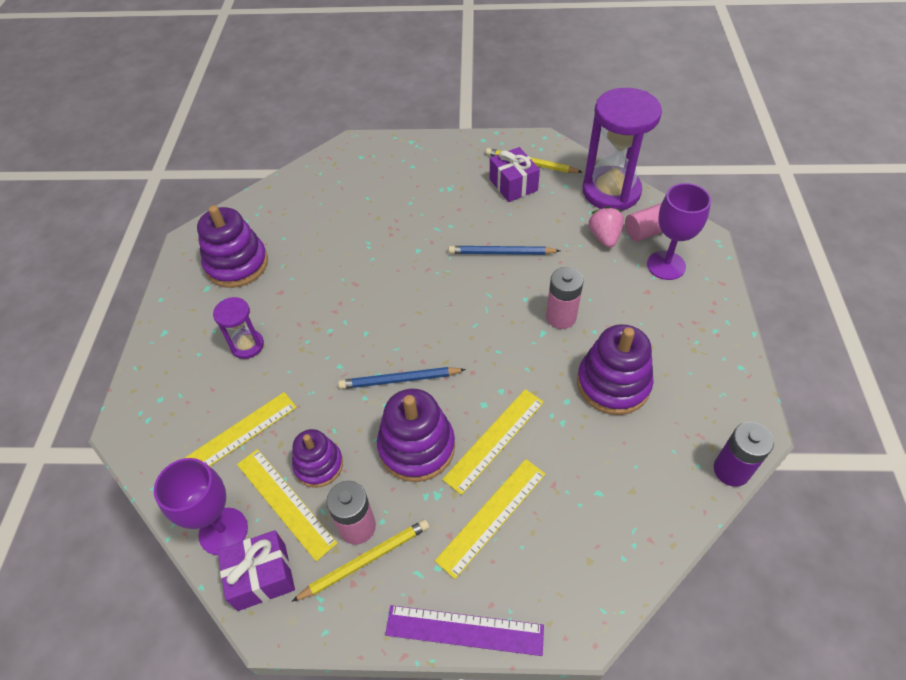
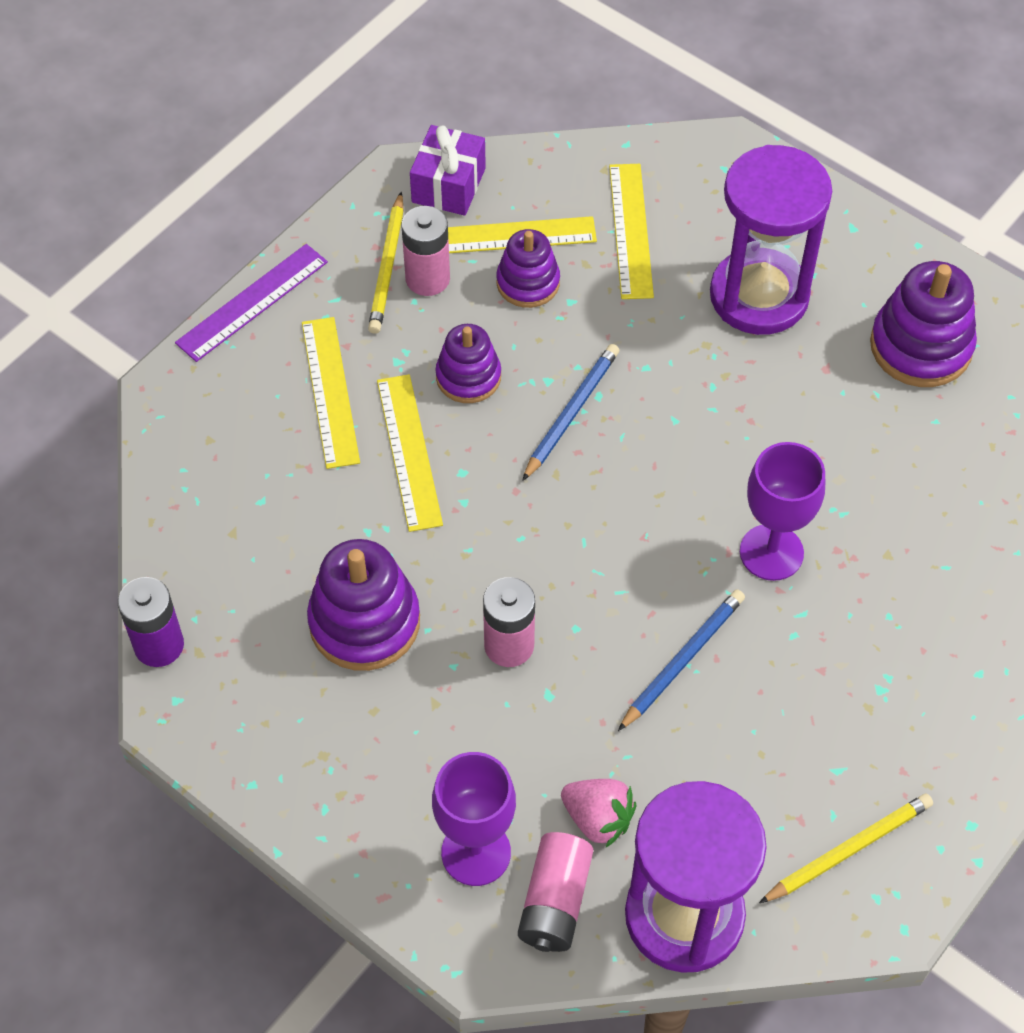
camera: 125 degrees right, 5 degrees up
(223, 531) = (524, 177): purple goblet -> purple goblet (771, 552)
(247, 345) = (759, 296): purple hourglass -> purple hourglass, size x2.03
(416, 447) = (468, 377): purple stacking toy -> purple stacking toy, size x0.63
(513, 185) = (816, 784): purple gift -> none

